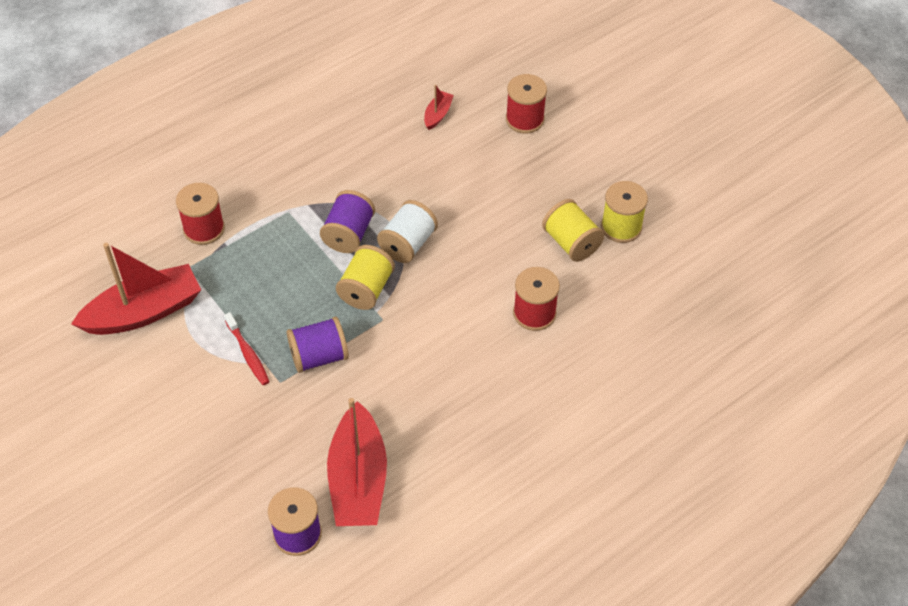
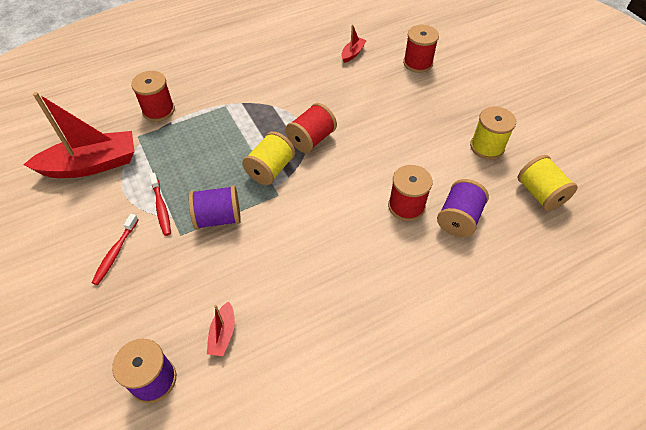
camera: 10 degrees right, 0 degrees up
(211, 412) = (115, 253): none -> red toothbrush
(348, 234) = (267, 127): purple spool -> purple spool (458, 218)
(358, 479) = (223, 334): red boat -> red boat, size x0.44
(408, 244) = (311, 139): white spool -> red spool
(571, 242) = (444, 154): yellow spool -> yellow spool (540, 194)

